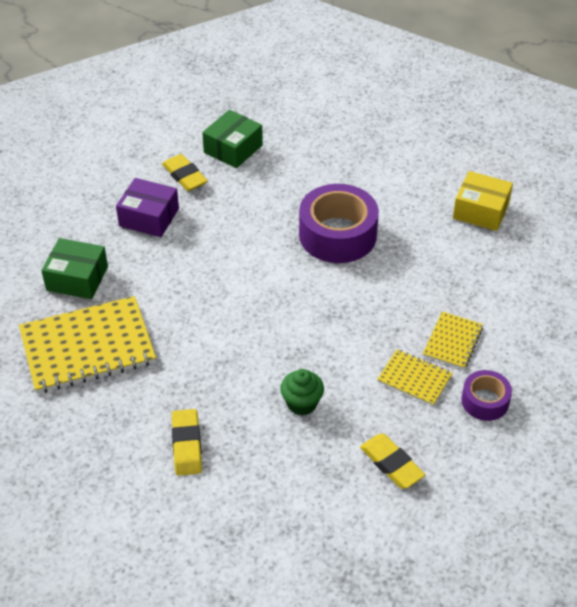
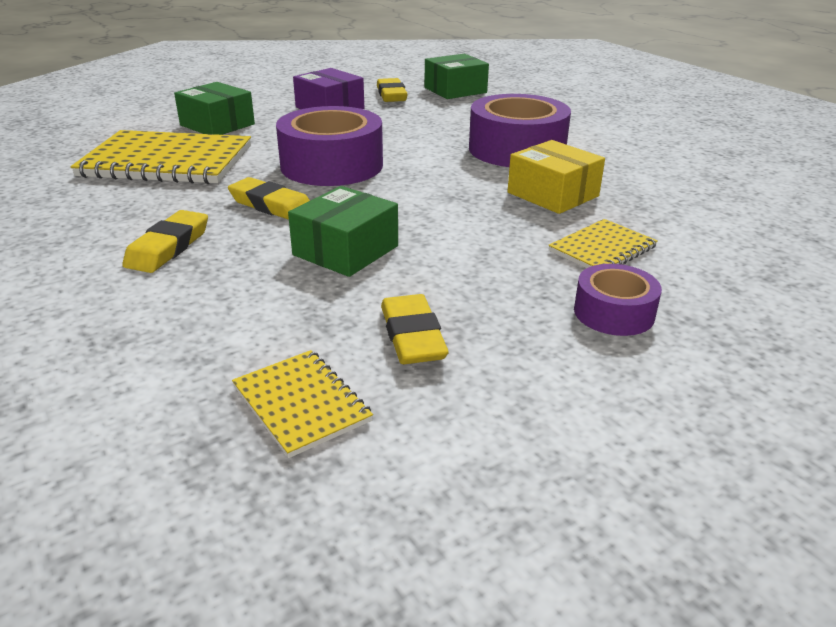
camera: 25 degrees right, 15 degrees down
(215, 373) = (271, 205): none -> yellow eraser
(218, 306) = (332, 165): none -> purple tape
(302, 403) = (346, 250): green cupcake -> green box
(414, 379) = (520, 267): yellow notebook -> yellow notebook (301, 404)
(481, 211) = (713, 165): yellow box -> yellow box (553, 194)

